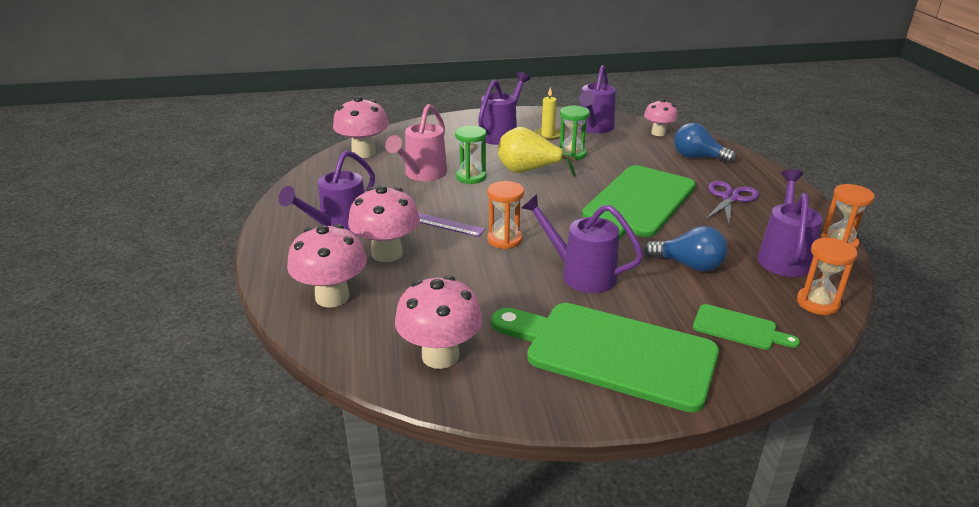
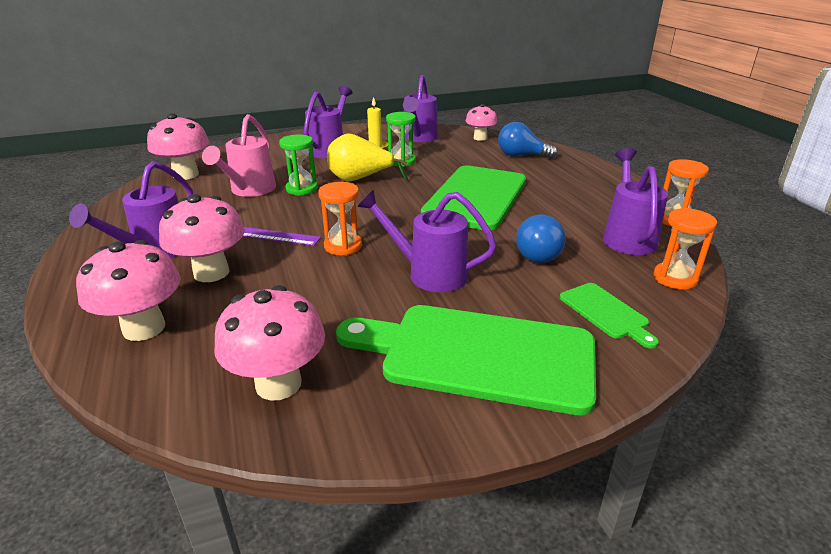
camera: 10 degrees left, 0 degrees up
(688, 265) = (538, 253): blue light bulb -> blue light bulb turned 90 degrees clockwise
(730, 198) = (561, 188): purple scissors -> none
(738, 328) = (606, 312): green cutting board -> green cutting board turned 45 degrees clockwise

